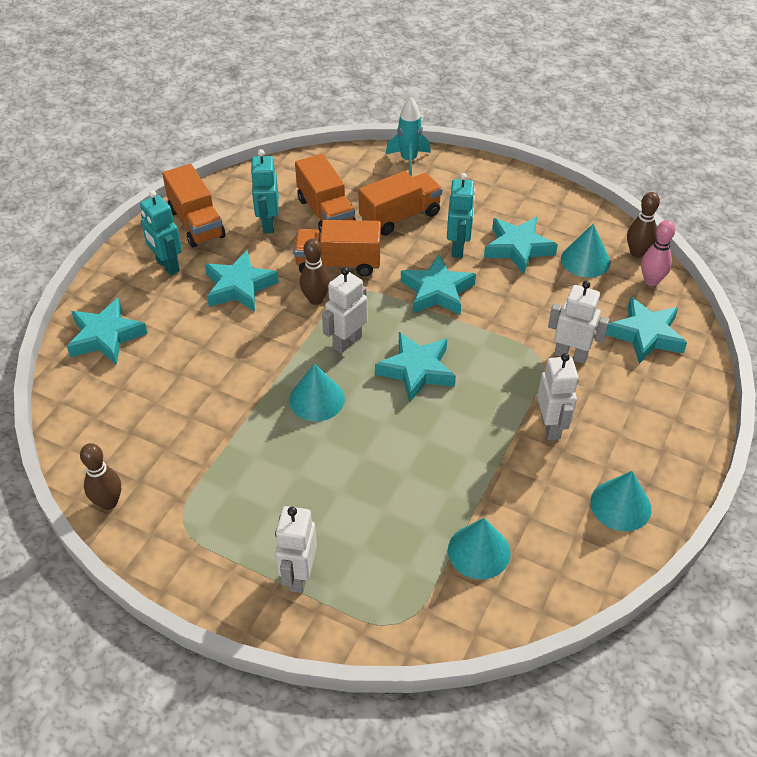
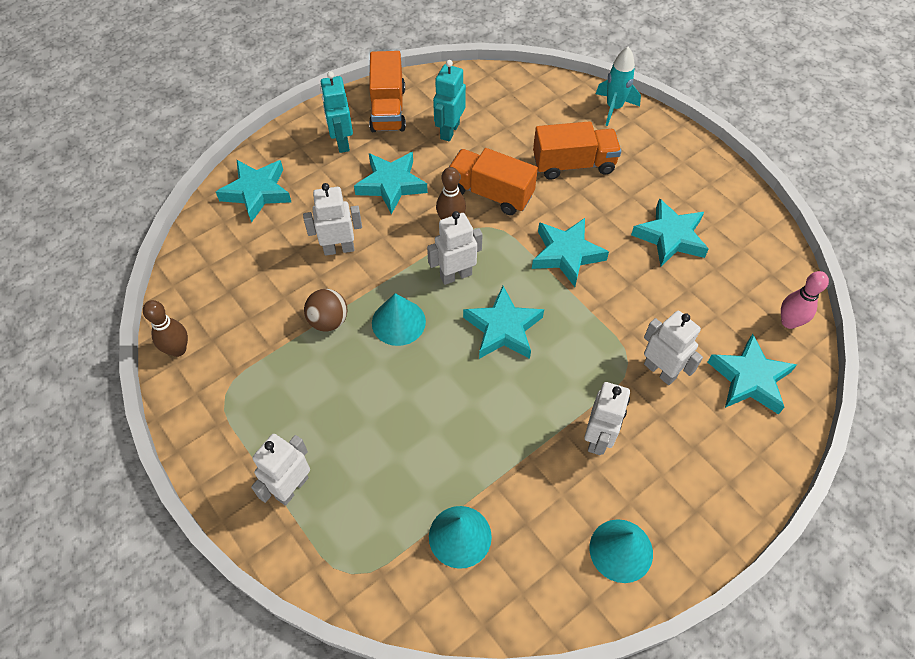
camera: 25 degrees right, 10 degrees up
(220, 357) = (339, 248): none -> white robot
(248, 422) = (328, 321): none -> brown ball
(325, 213) = (507, 137): orange truck -> none
(458, 248) = (611, 216): turquoise robot -> none
(585, 260) = (732, 274): turquoise cone -> none
(637, 253) = (791, 285): brown bowling pin -> none

